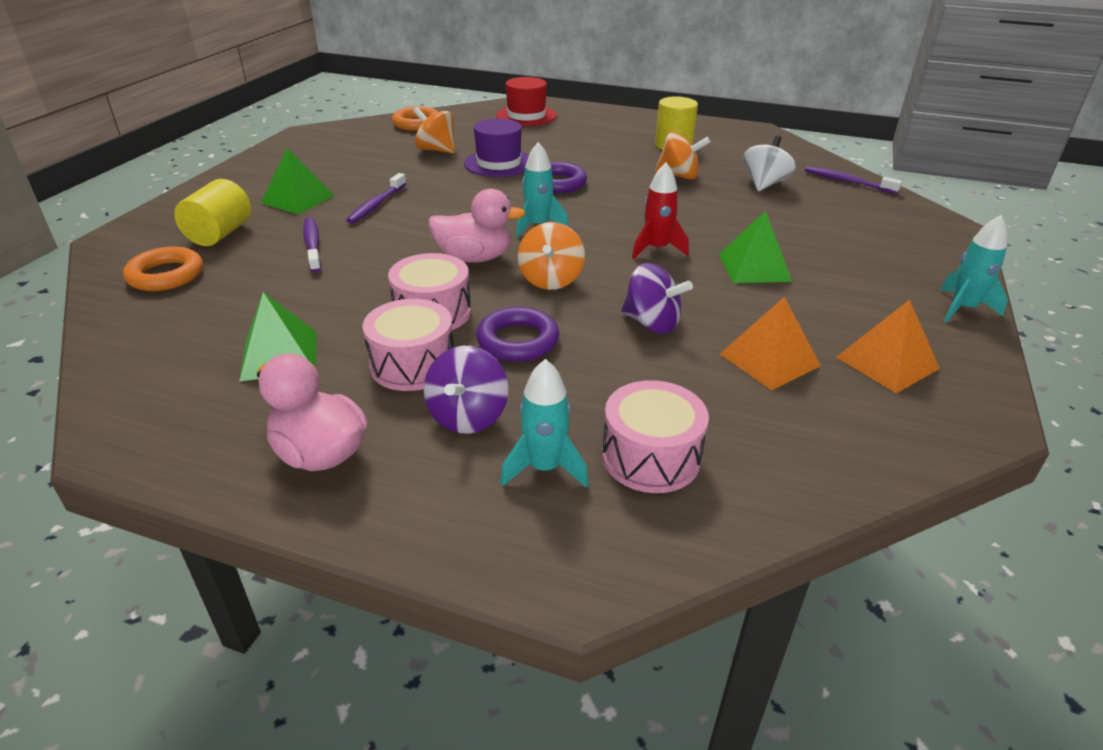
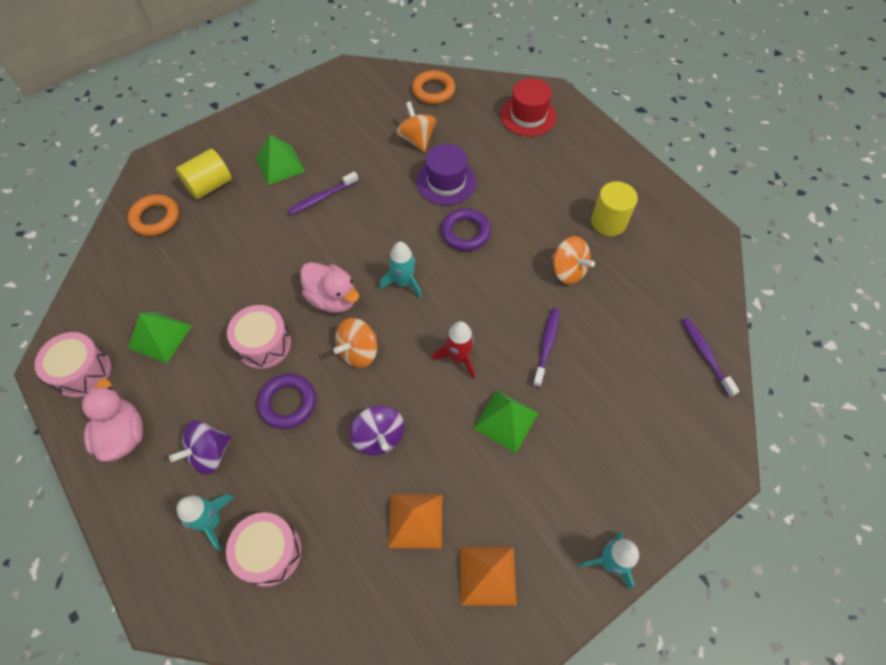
camera: 35 degrees right, 25 degrees up
(312, 245) = (251, 228): purple toothbrush -> purple toothbrush (546, 345)
(412, 364) = (217, 388): pink drum -> pink drum (83, 371)
(764, 184) = (627, 319): white spinning top -> none

